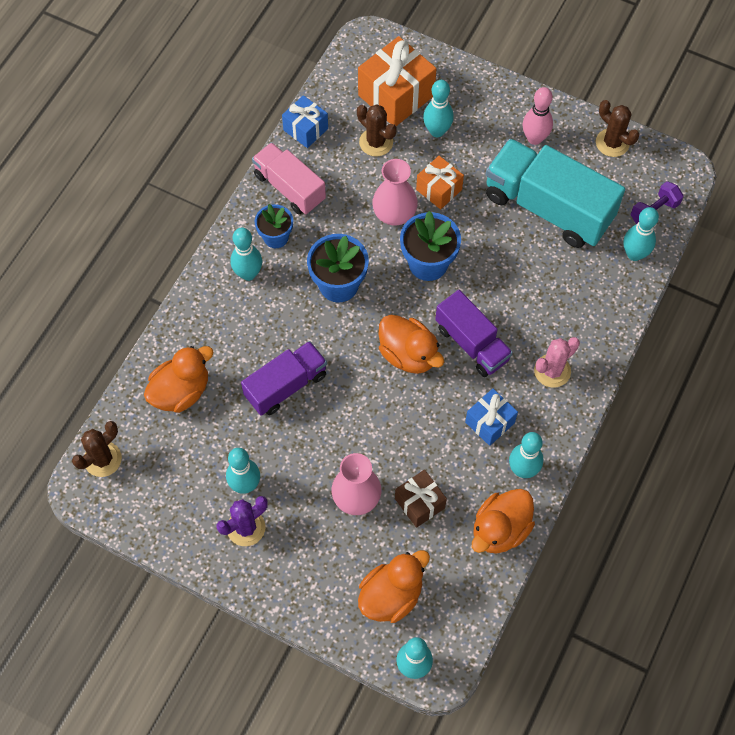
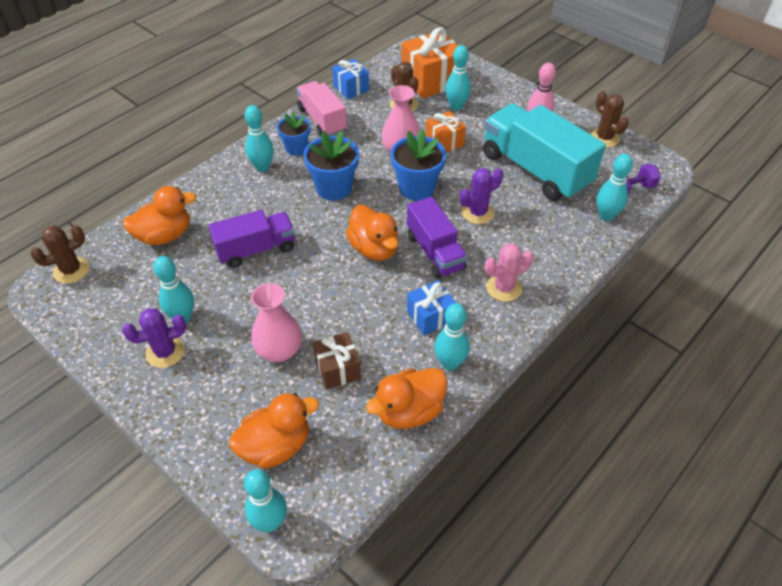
camera: 15 degrees right, 15 degrees down
(502, 281) = (478, 213): none -> purple cactus

